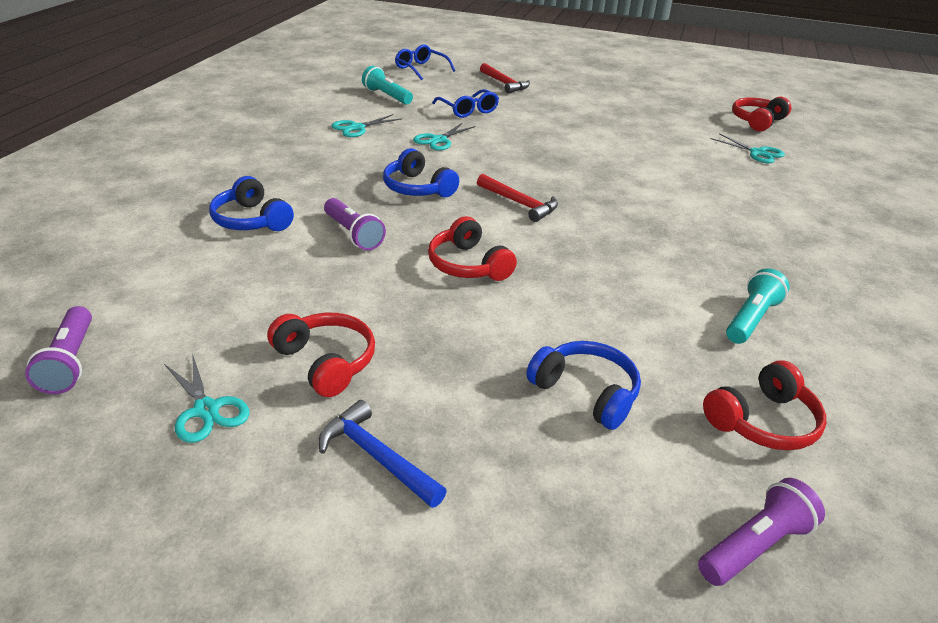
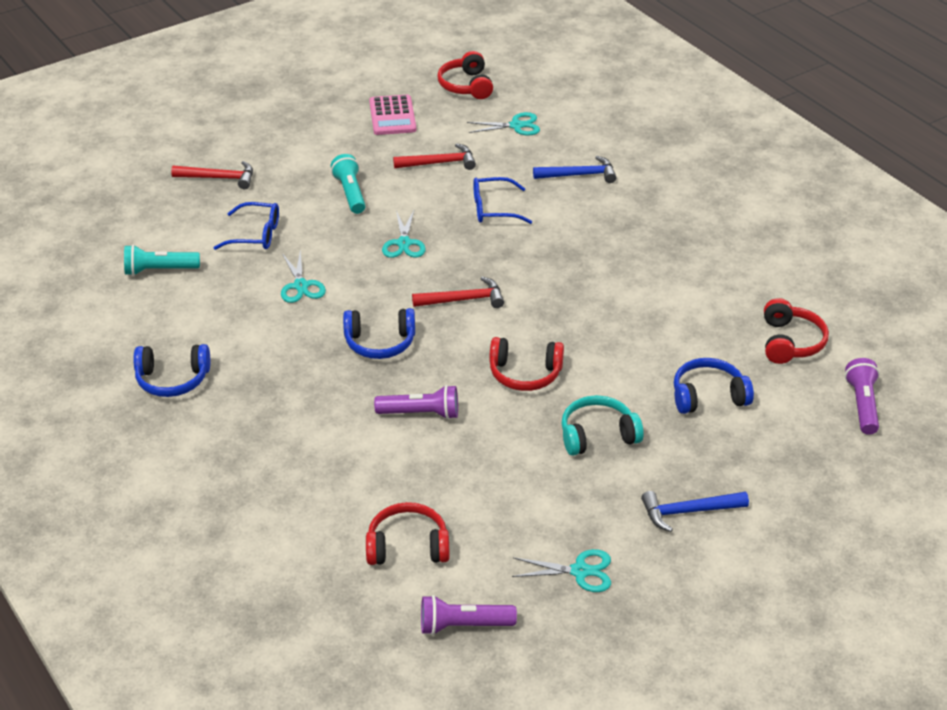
camera: 50 degrees left, 5 degrees up
(70, 362) = (463, 625): purple flashlight -> purple flashlight turned 150 degrees clockwise
(251, 220) = (338, 463): blue headphones -> blue headphones (172, 379)
(326, 362) = (577, 497): red headphones -> red headphones (407, 546)
(357, 128) = (216, 324): turquoise scissors -> turquoise scissors (404, 243)
(421, 69) = (112, 213): blue glasses -> blue glasses (493, 209)
(432, 339) = (597, 435): none -> turquoise headphones
(656, 141) = (439, 163): none -> red hammer
(670, 109) = (392, 116): none -> pink calculator
(751, 319) = (705, 282): turquoise flashlight -> turquoise flashlight (350, 193)
(759, 198) = (579, 175): none -> blue hammer

